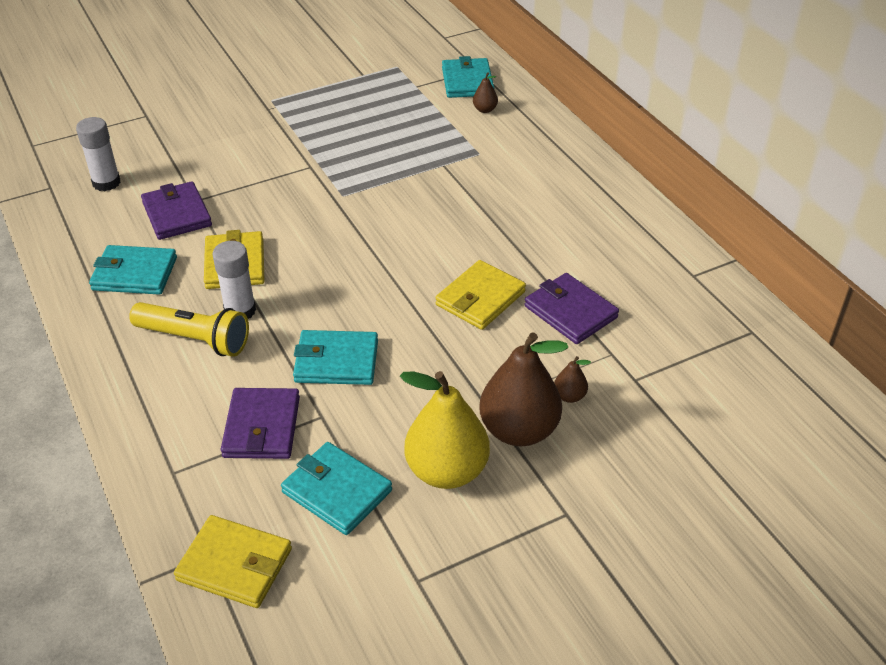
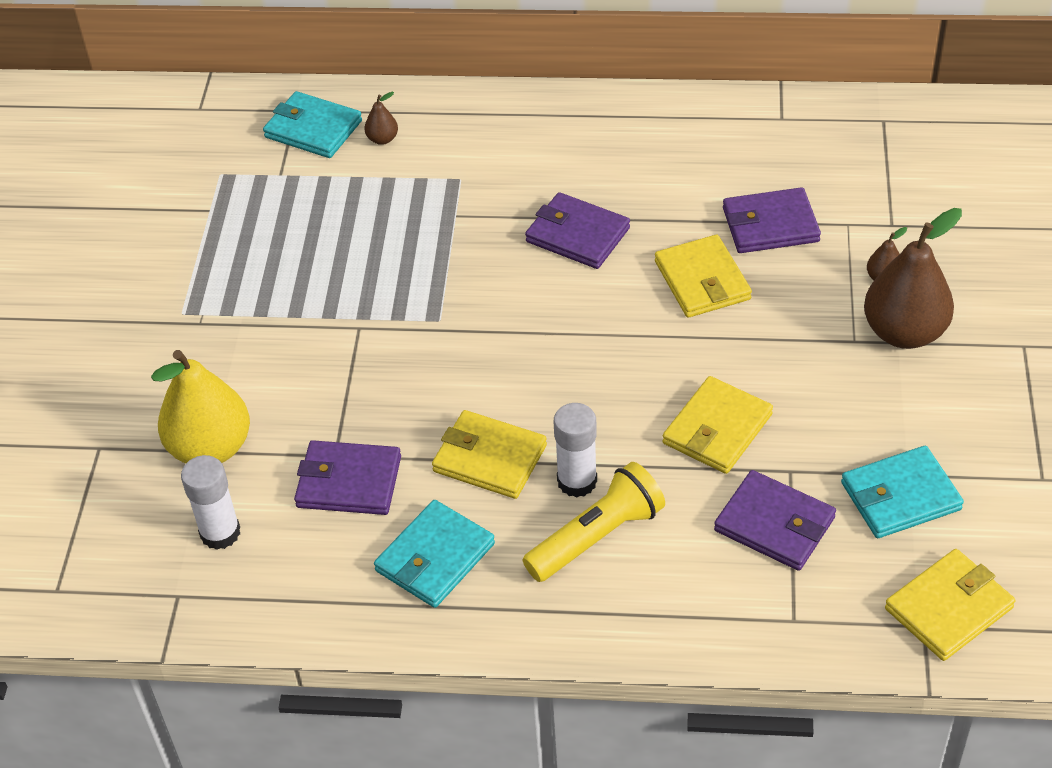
camera: 55 degrees left, 5 degrees up
(336, 361) = (717, 429): turquoise wallet -> yellow wallet
(447, 471) = (923, 405): yellow pear -> yellow pear (211, 448)
(473, 223) = (577, 235): none -> purple wallet

